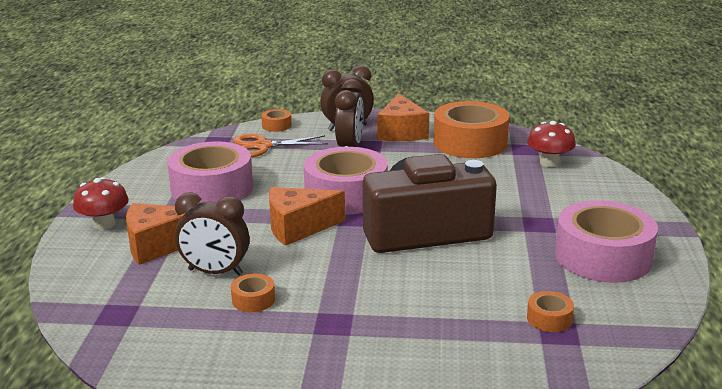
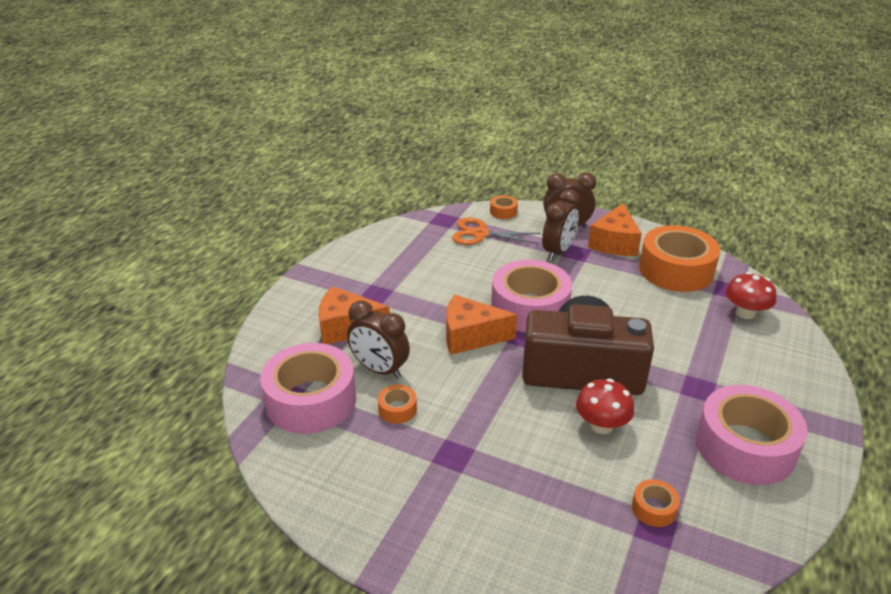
camera: 20 degrees right, 10 degrees up
(104, 224) = (314, 293): red mushroom -> red mushroom (601, 425)
(212, 188) = (417, 274): pink tape -> pink tape (311, 400)

